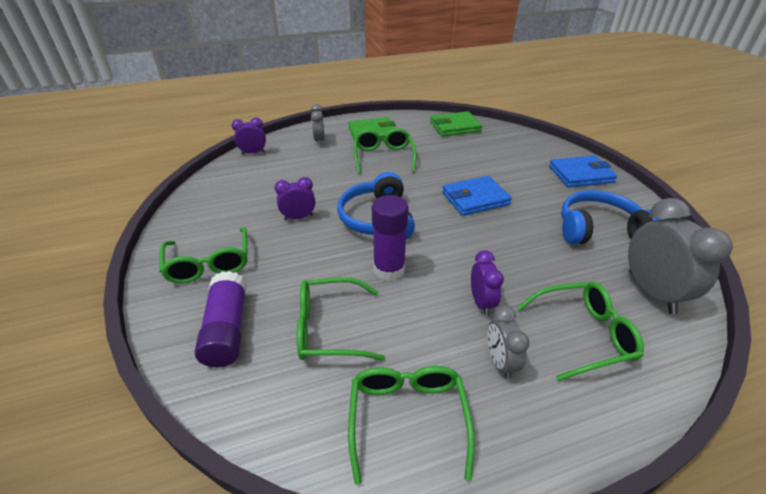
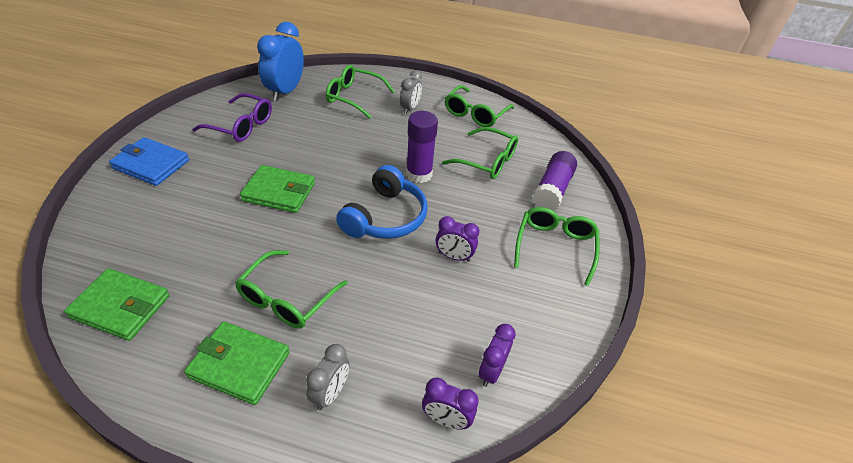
camera: 150 degrees left, 5 degrees up
(475, 198) = (279, 192): blue wallet -> green wallet
(481, 302) = (384, 131): purple clock -> purple clock (491, 371)
(598, 230) = (240, 125): blue headphones -> purple glasses
(651, 292) = (285, 91): grey clock -> blue clock

